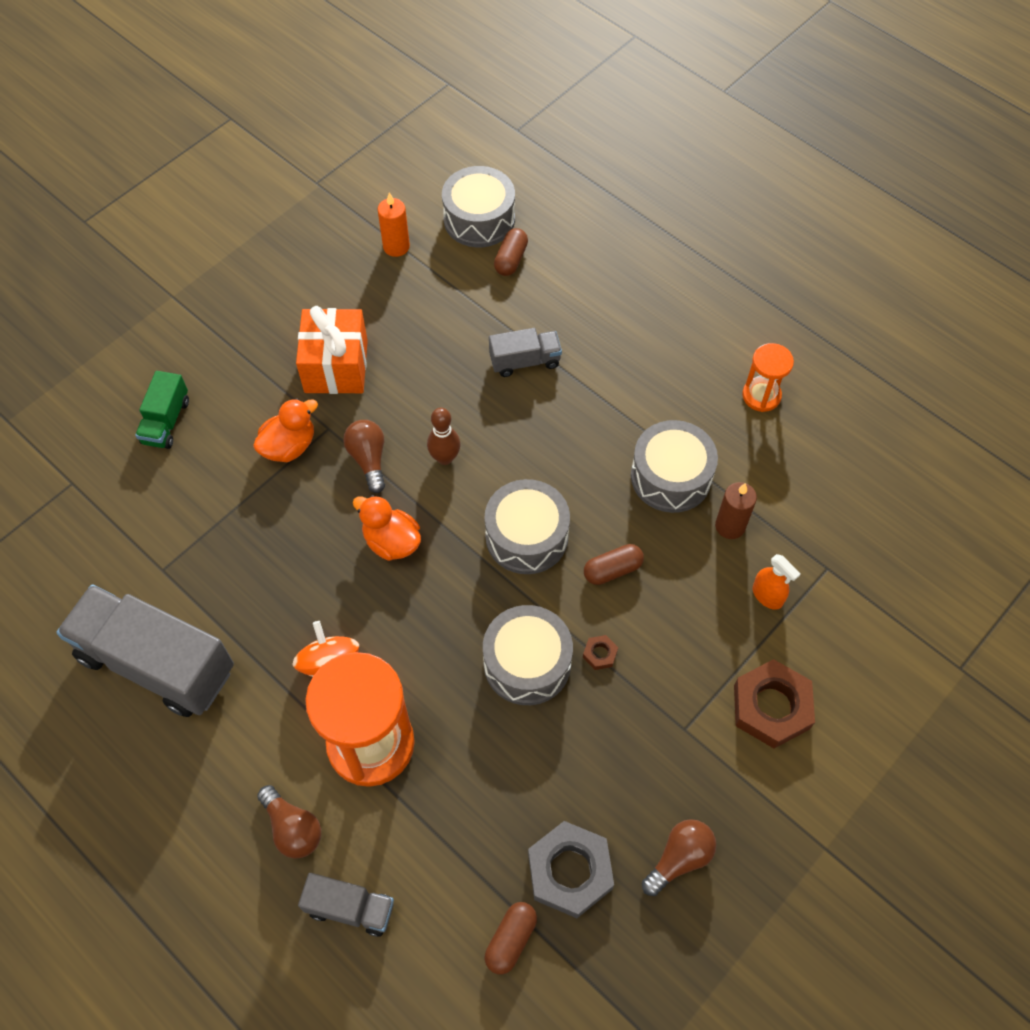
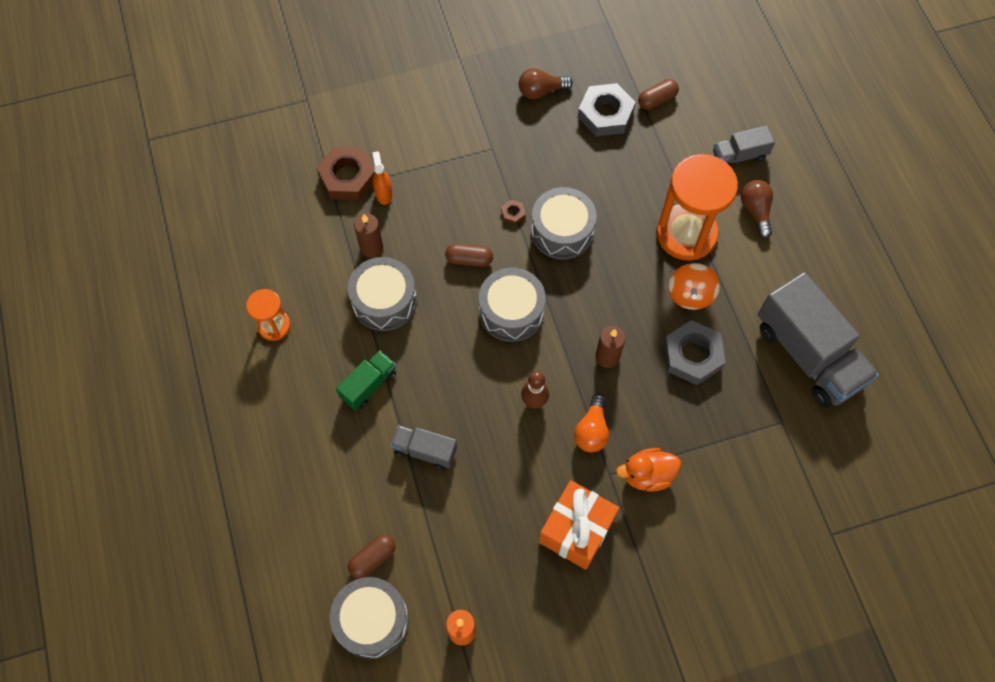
camera: 150 degrees left, 5 degrees up
(166, 421) = (737, 552): green truck -> green truck (369, 385)
(295, 592) = (692, 355): none -> grey nut
(350, 908) = (739, 156): grey truck -> grey truck turned 60 degrees counterclockwise
(368, 459) = (591, 430): brown light bulb -> orange light bulb
(391, 542) = (607, 357): orange duck -> brown candle
(771, 707) = (432, 135): brown nut -> brown nut (347, 177)

